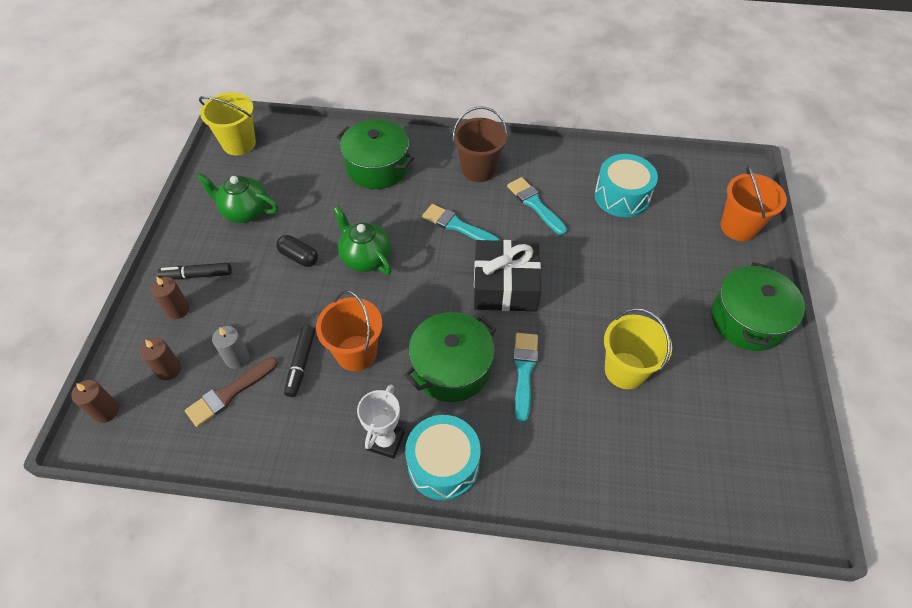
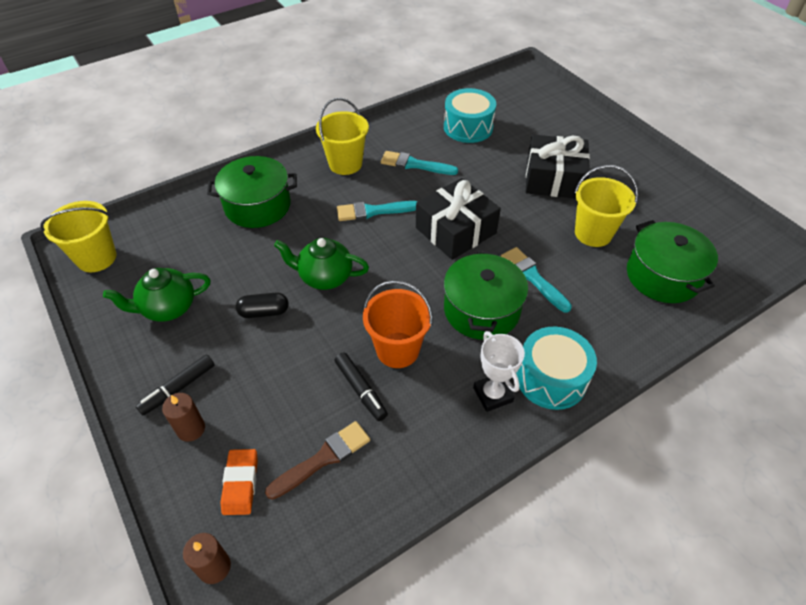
camera: 40 degrees left, 5 degrees down
(169, 369) = (240, 483): brown candle -> orange eraser
(229, 393) = (323, 458): brown brush -> brown brush turned 135 degrees counterclockwise
(237, 358) = (297, 426): grey candle -> none
(478, 170) = (345, 164): brown bucket -> yellow bucket
(647, 295) = (553, 179): none -> black gift
(738, 227) = (559, 107): orange bucket -> none
(747, 320) = (625, 158): green pot -> green pot (662, 276)

